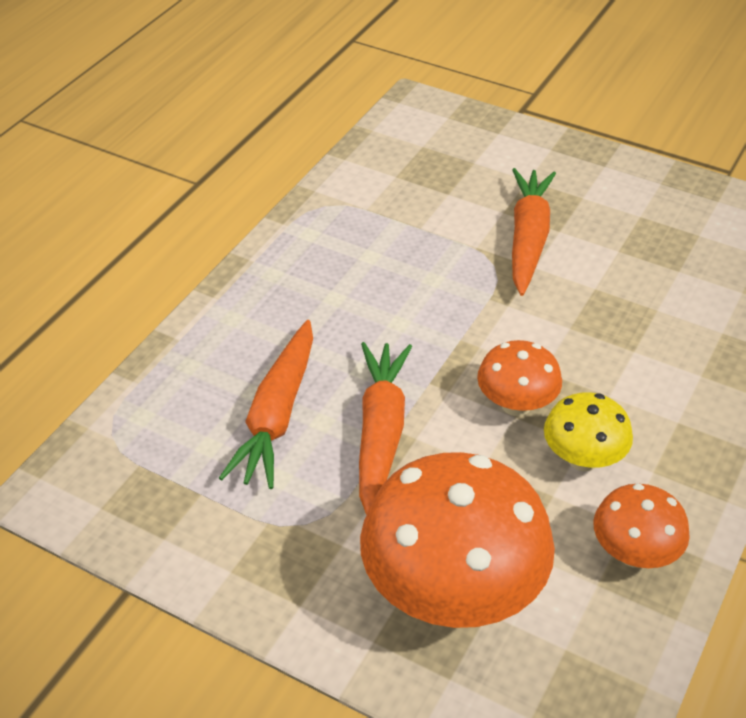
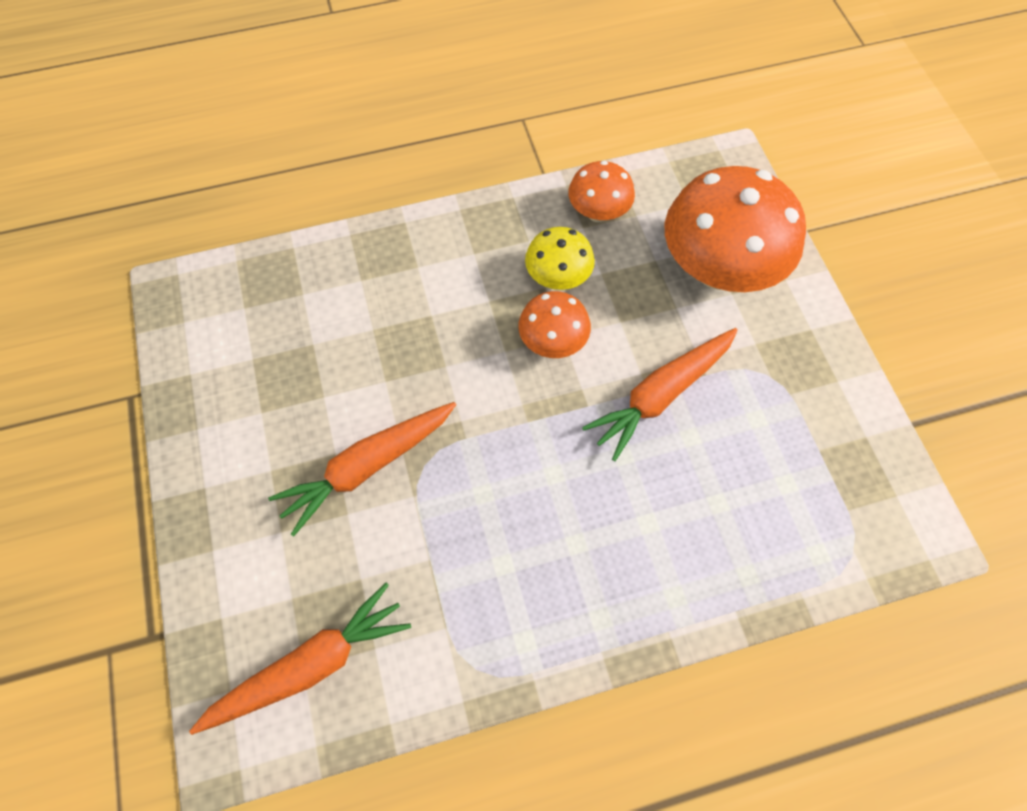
camera: 135 degrees left, 20 degrees up
(276, 415) = (718, 468): orange carrot -> orange carrot (310, 665)

